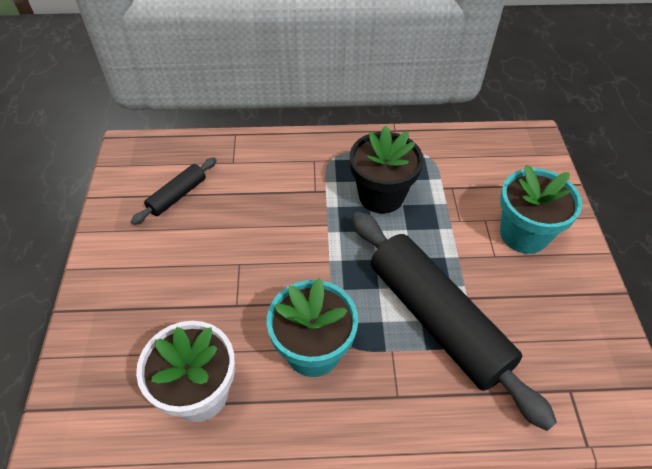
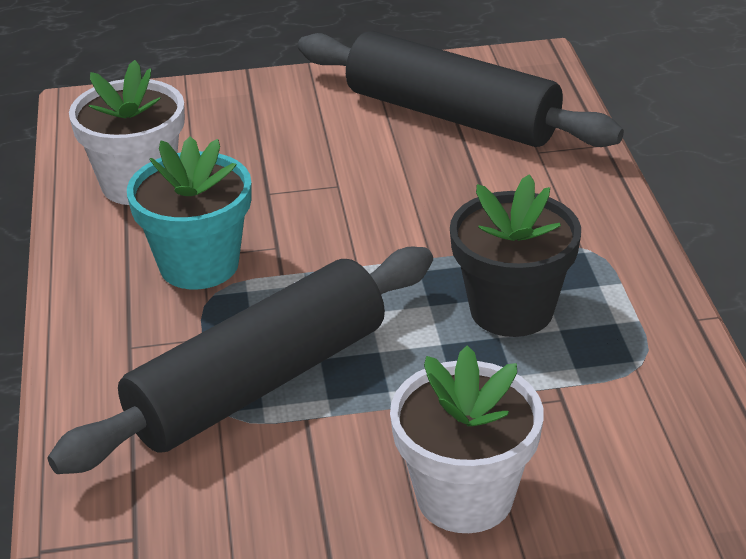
camera: 85 degrees right, 15 degrees down
(177, 196) = (451, 115): black rolling pin -> black rolling pin, size x2.19
(523, 234) = (465, 497): turquoise flower pot -> white flower pot

